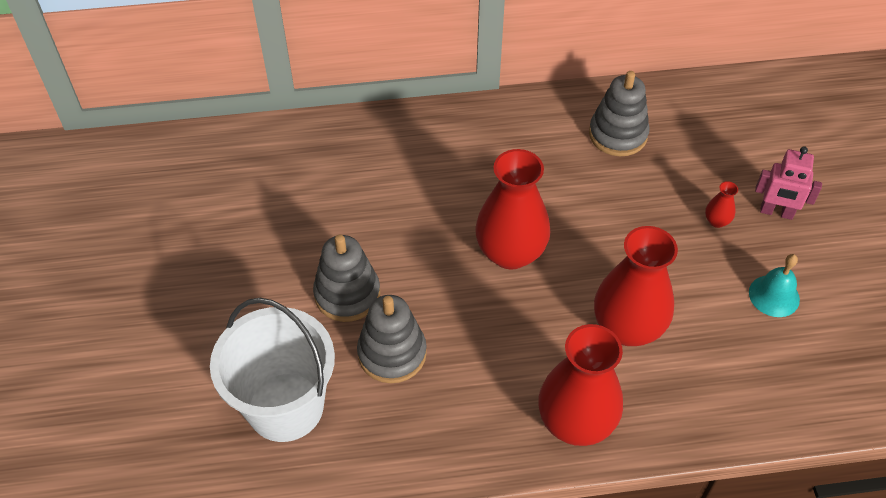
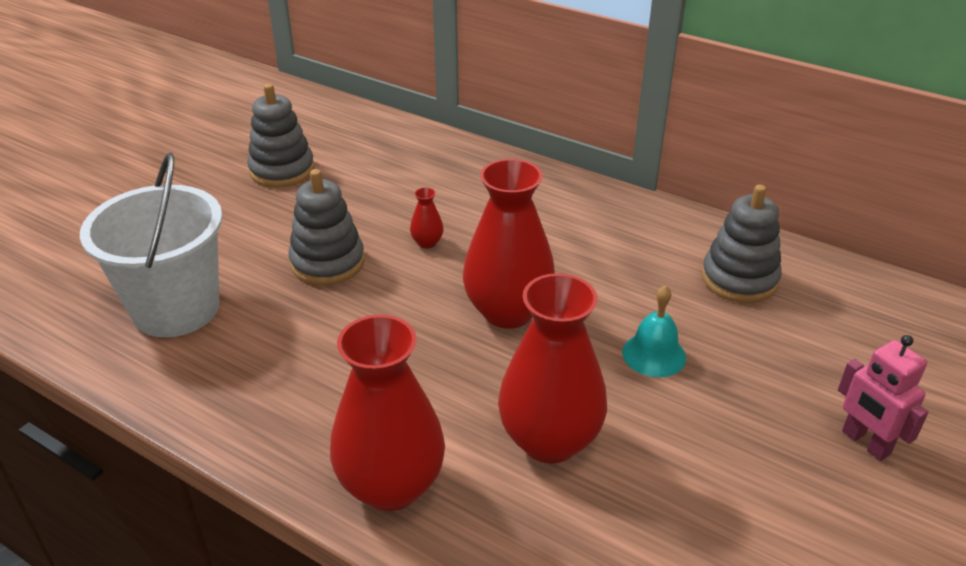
camera: 40 degrees right, 15 degrees down
(392, 353) = (305, 324): grey stacking toy -> grey stacking toy (282, 170)
(716, 221) = (773, 408): red vase -> red vase (427, 243)
(774, 295) = (768, 520): turquoise bell -> turquoise bell (654, 354)

